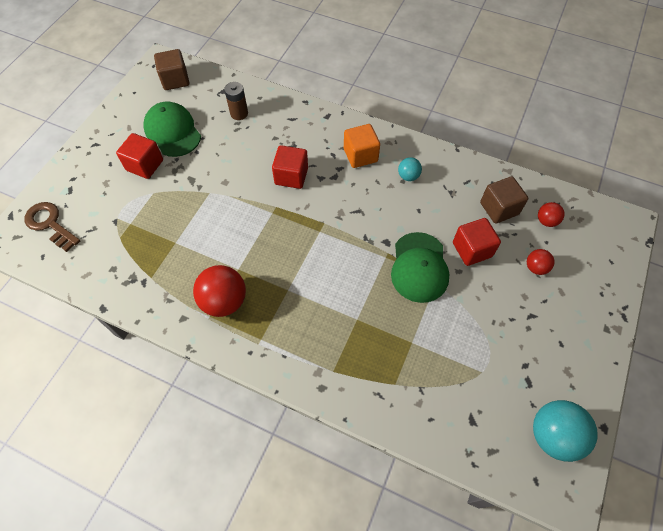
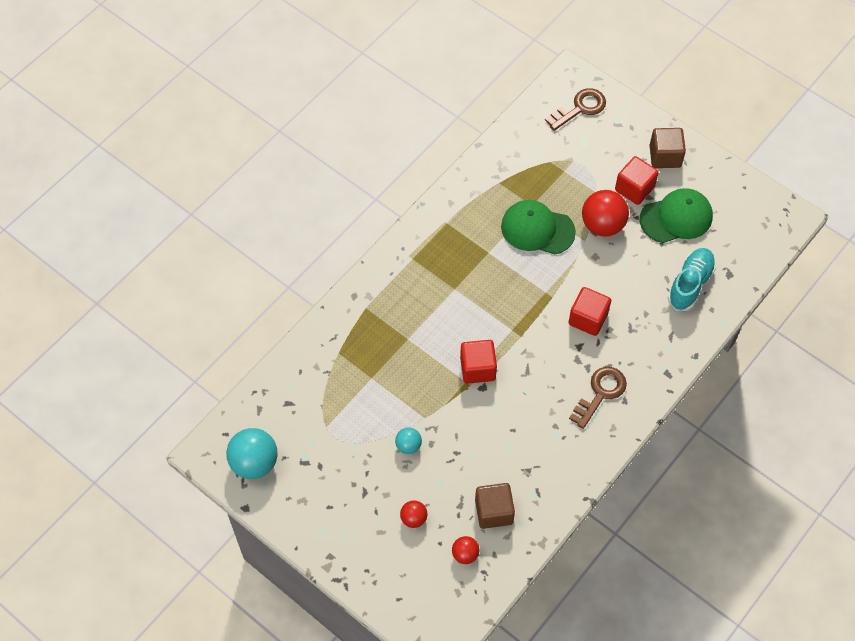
camera: 105 degrees right, 0 degrees up
(175, 80) = (756, 228): brown cube -> brown cube (665, 156)
(224, 301) = (458, 236): red ball -> red ball (602, 225)
(239, 113) = (690, 284): brown battery -> turquoise shoe
(360, 155) = (600, 393): orange cube -> brown key
(408, 176) = (560, 433): turquoise ball -> turquoise ball (408, 445)
(419, 267) = (445, 408): green cap -> green cap (537, 229)
(472, 249) = (451, 465): red cube -> red cube (477, 368)

